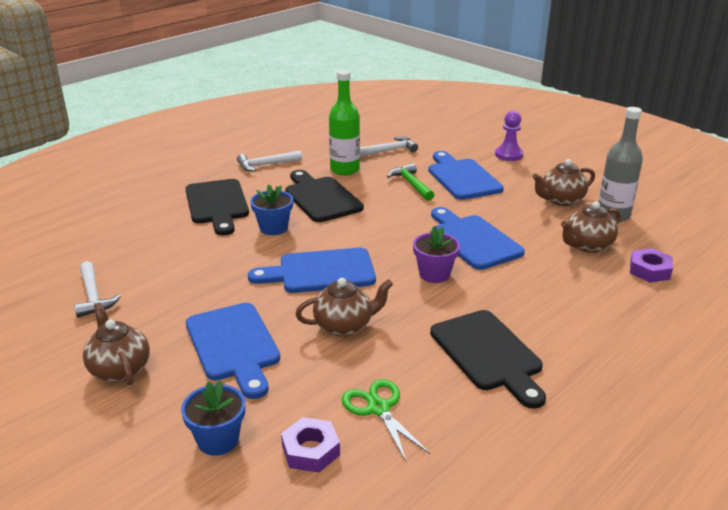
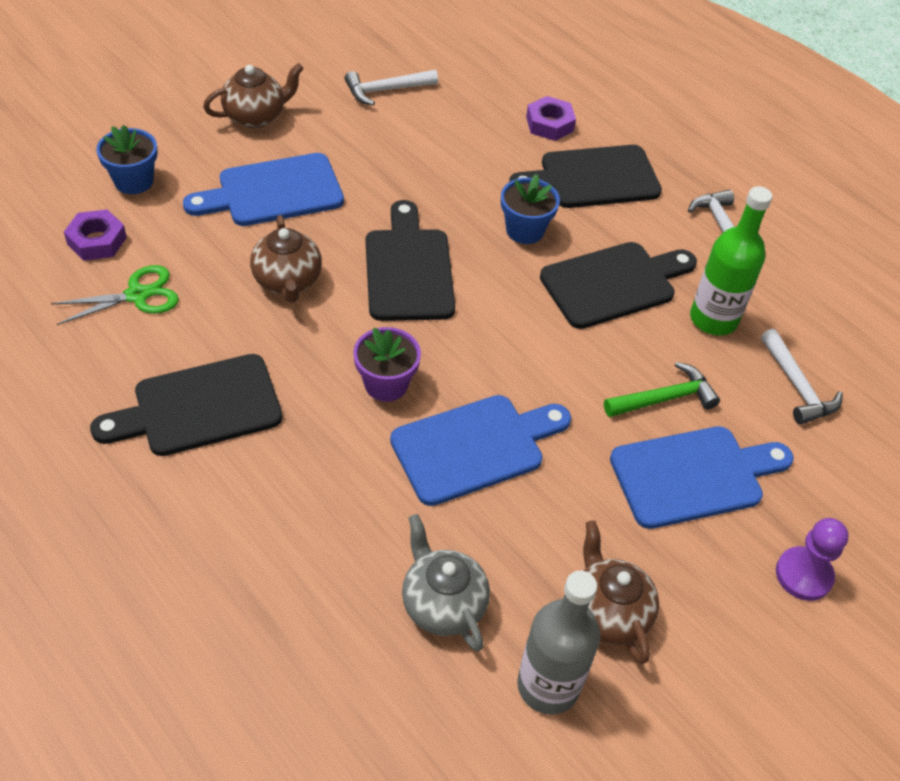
camera: 90 degrees right, 20 degrees up
(320, 272) = (408, 269): blue cutting board -> black cutting board
(587, 246) = (442, 604): brown teapot -> grey teapot
(649, 270) = (354, 674): purple nut -> purple nut (549, 124)

